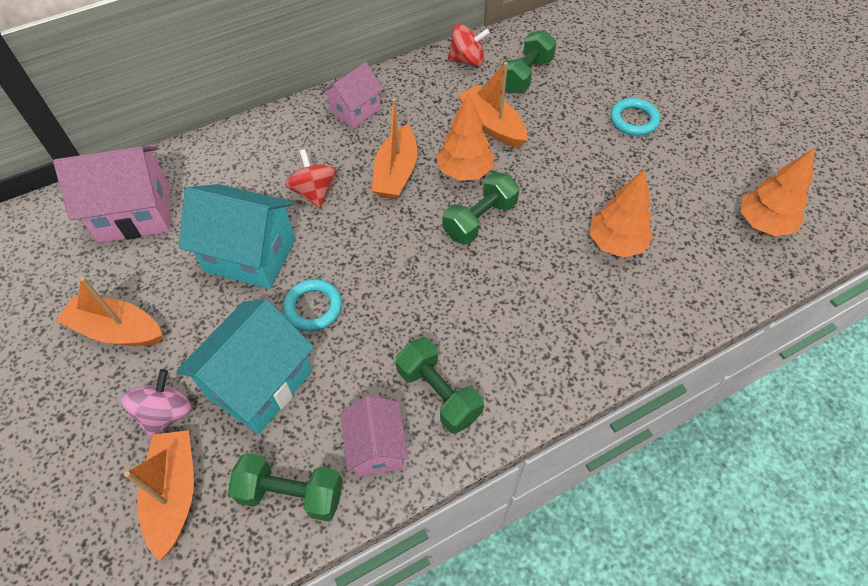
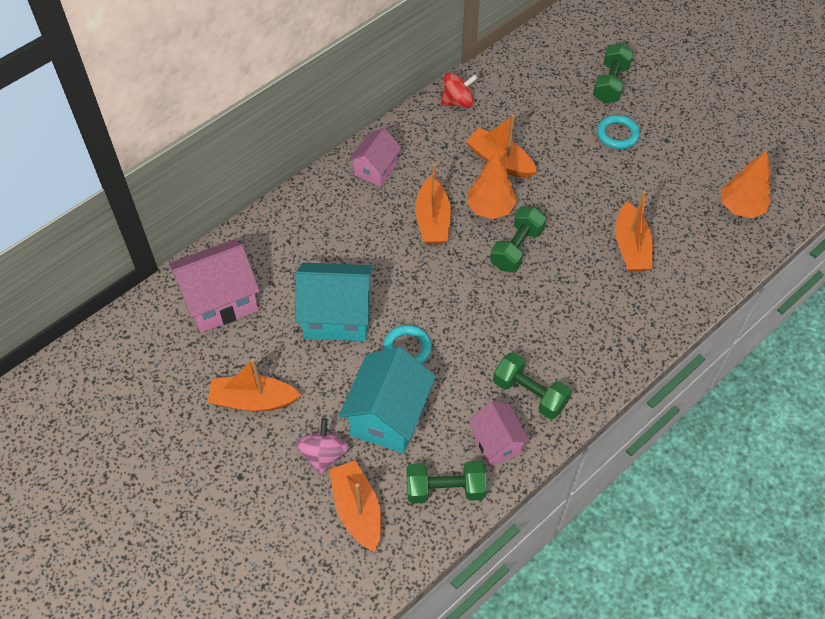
camera: 15 degrees left, 0 degrees up
(314, 192) = (369, 251): red spinning top -> none
(525, 75) = (514, 108): green dumbbell -> green dumbbell (610, 83)
(616, 243) = (631, 247): orange tree -> orange boat

